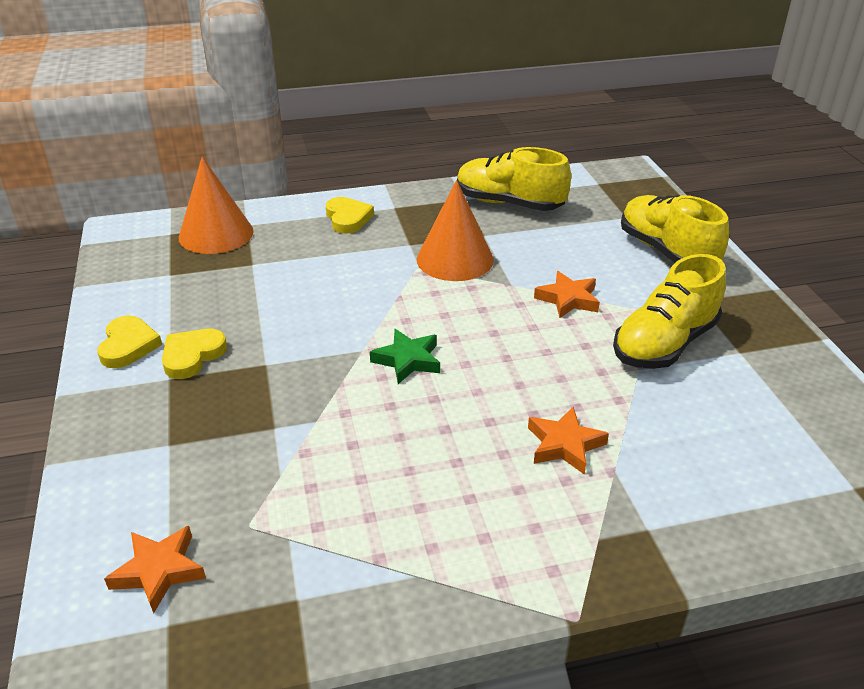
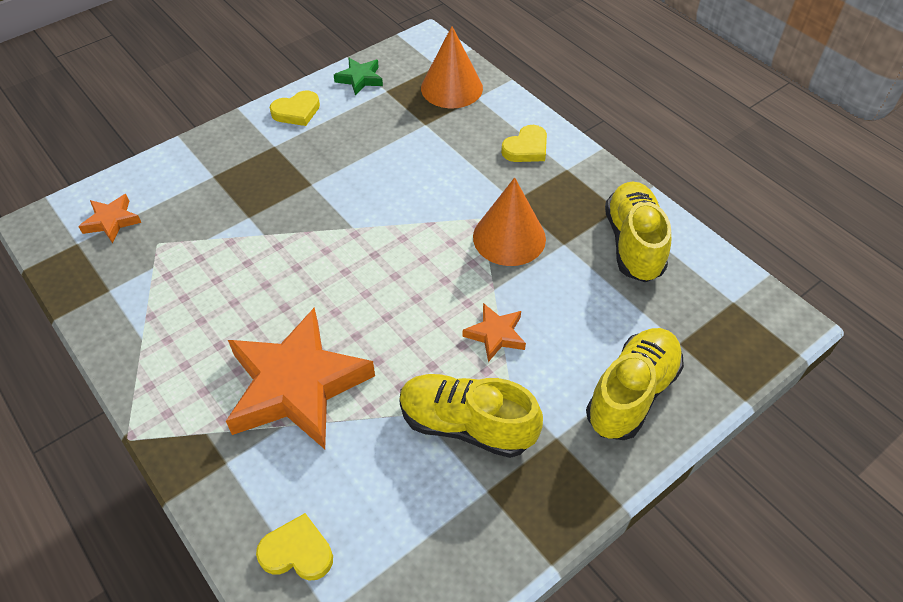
camera: 65 degrees right, 15 degrees up
(192, 356) = (301, 145): yellow heart -> yellow heart (297, 552)
(408, 360) = (353, 258): green star -> green star (360, 79)
(564, 445) = (297, 385): orange star -> orange star, size x2.24

